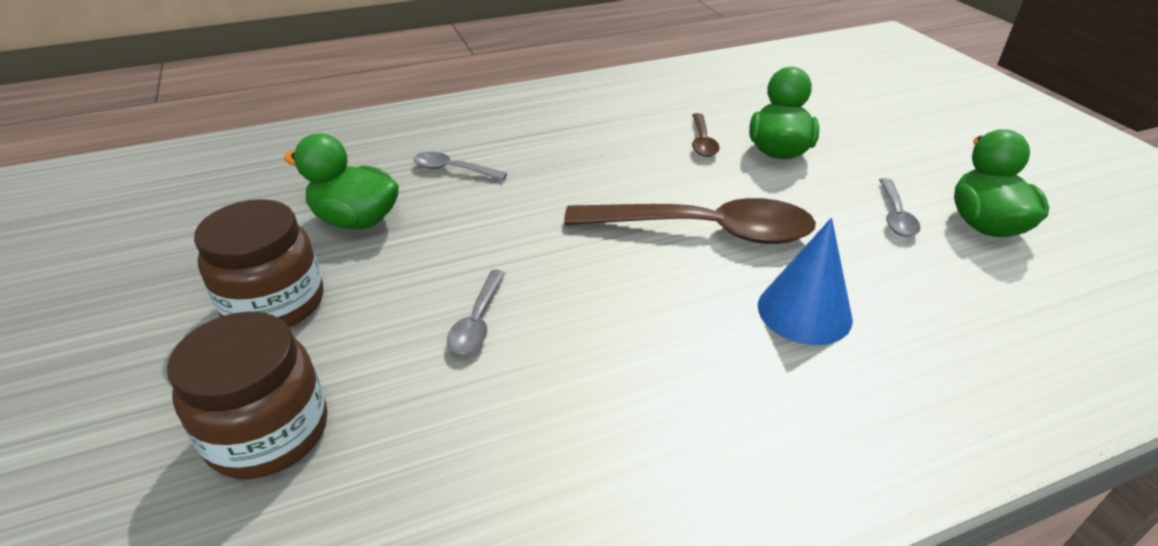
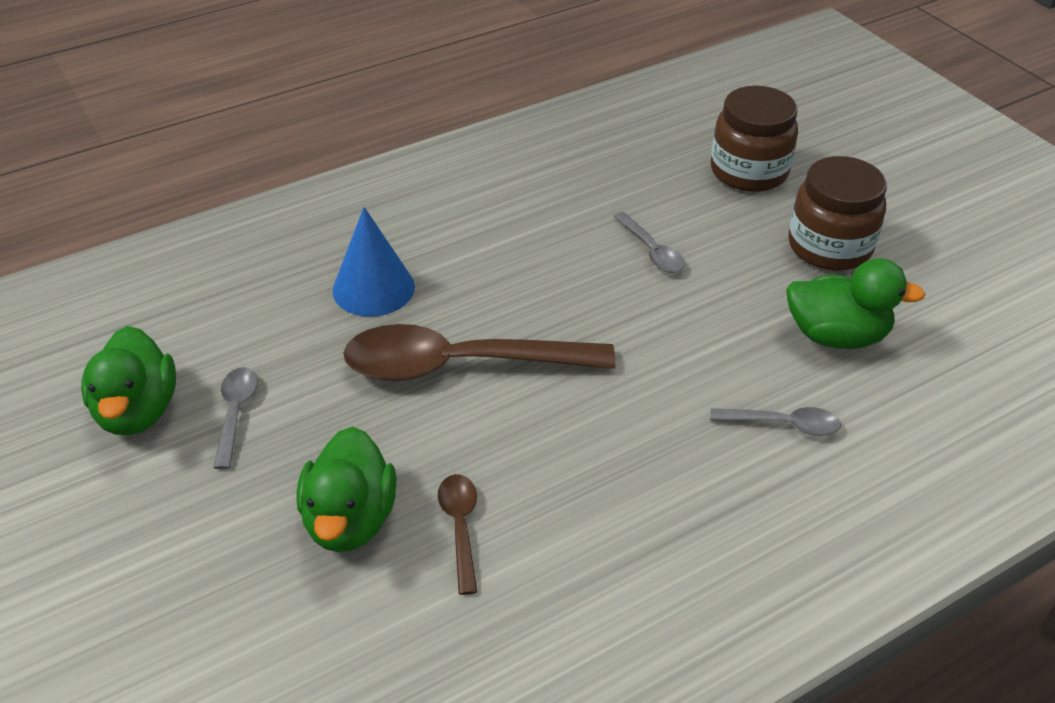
camera: 170 degrees right, 5 degrees up
(477, 321) = (652, 251): grey spoon -> grey spoon turned 150 degrees clockwise

